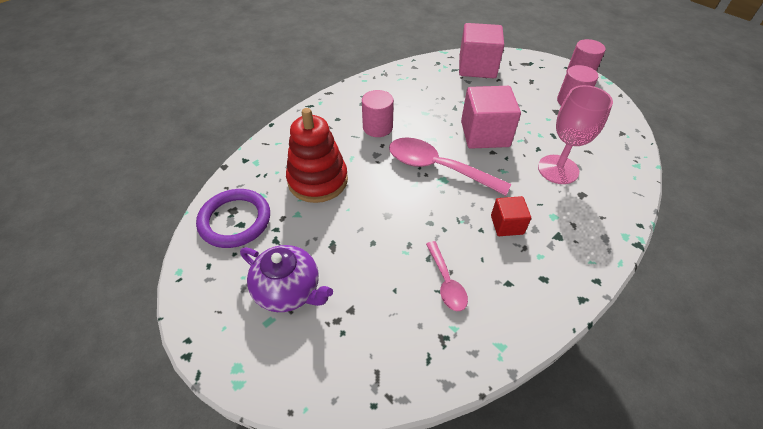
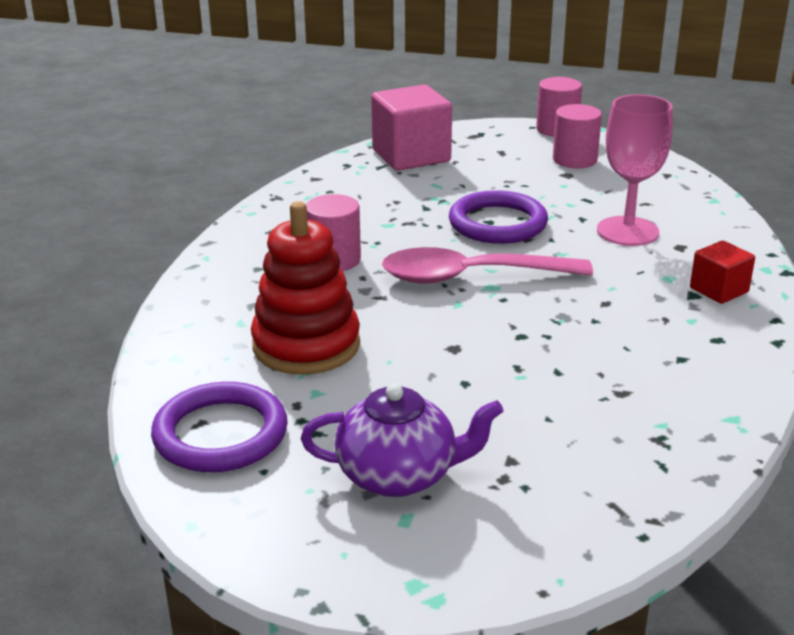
camera: 30 degrees left, 20 degrees down
(446, 282) = (606, 385): pink spoon -> none
(485, 134) = (497, 223): pink cube -> purple ring
(507, 225) = (622, 304): red cube -> red cube (719, 290)

